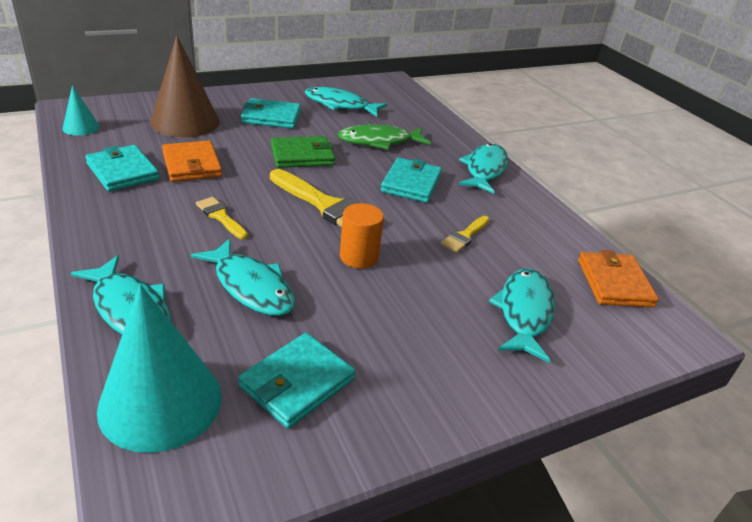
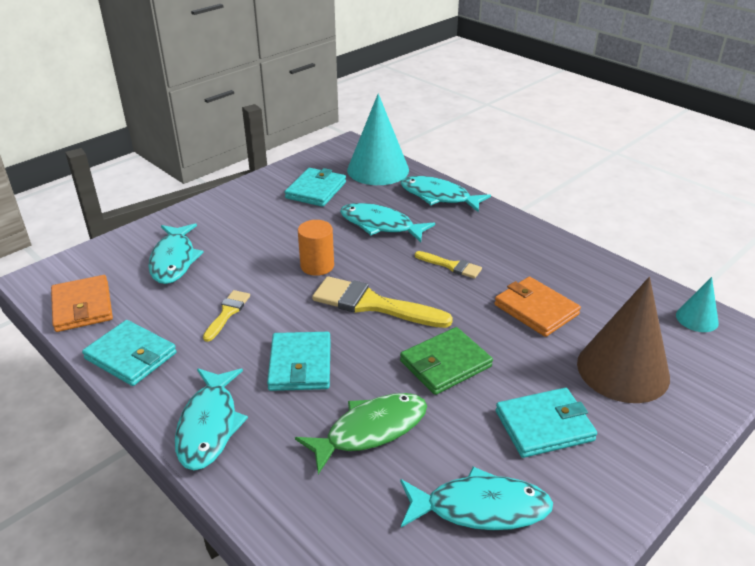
camera: 165 degrees right, 0 degrees up
(123, 171) = (579, 281): turquoise wallet -> turquoise wallet (131, 356)

